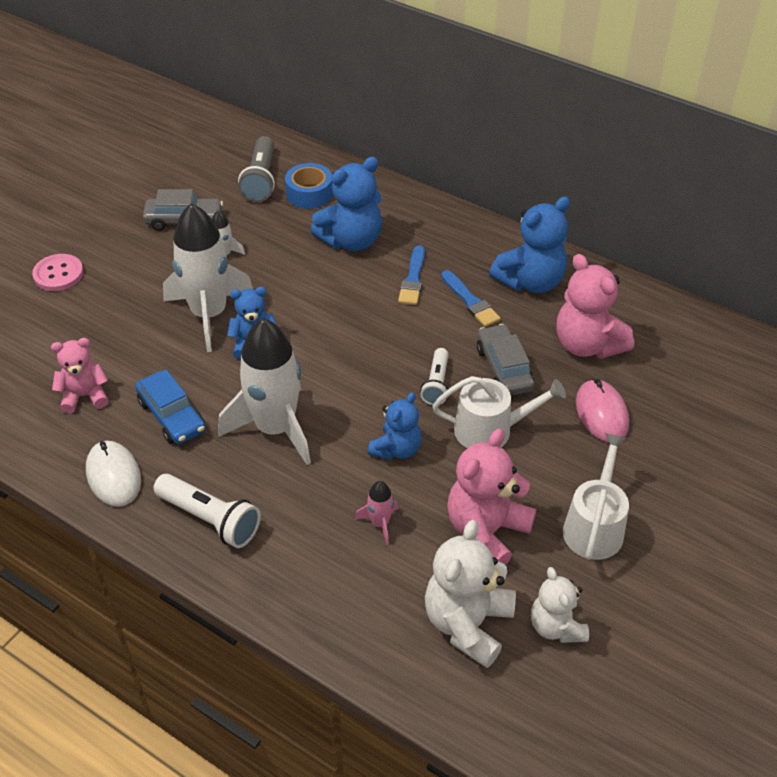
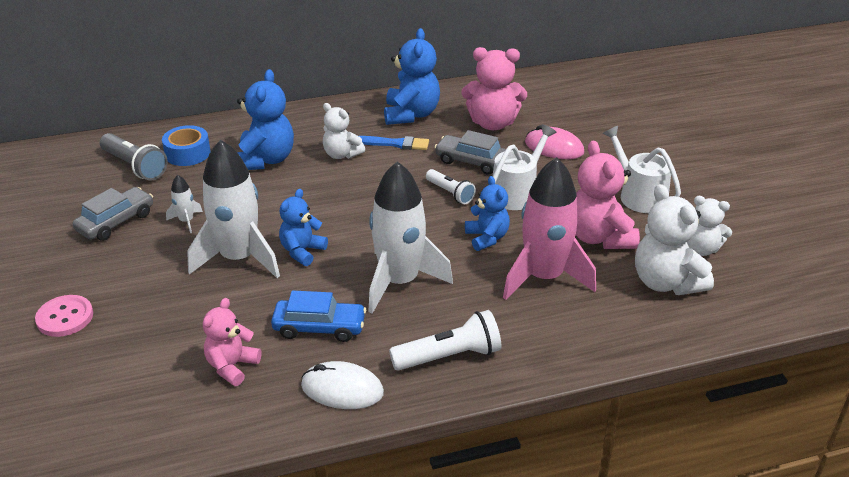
camera: 50 degrees left, 10 degrees down
(380, 523) = (544, 277): pink rocket -> pink rocket, size x2.35
(413, 279) = (341, 154): blue brush -> white teddy bear

